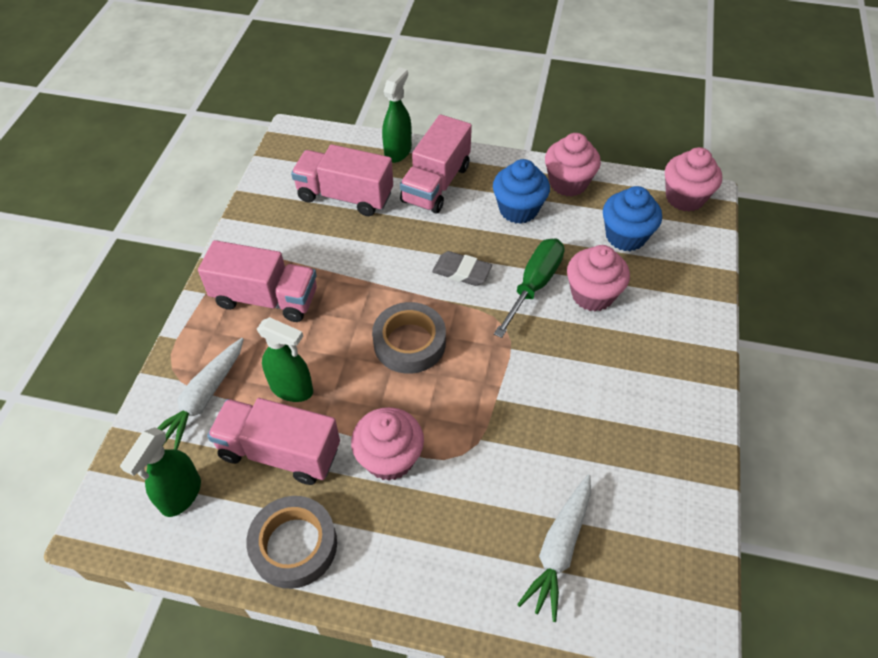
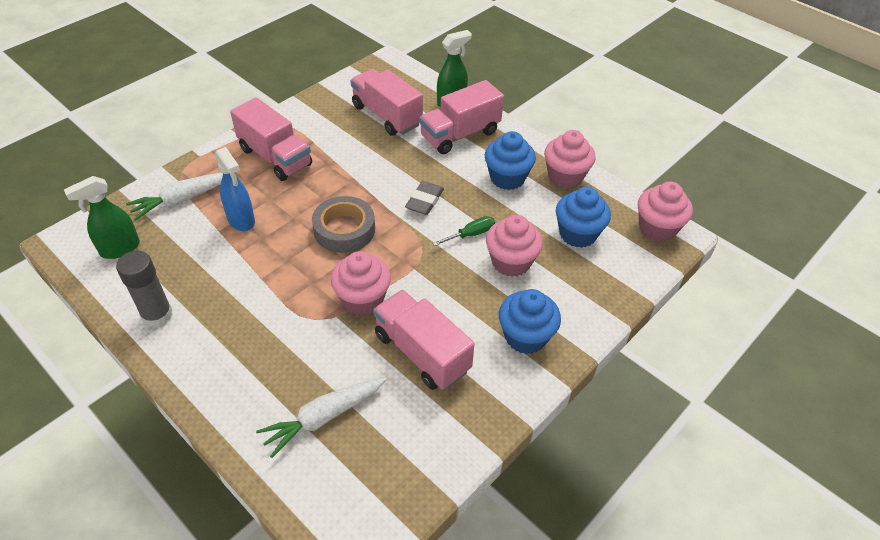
camera: 30 degrees right, 5 degrees down
(280, 452) = (199, 254): pink truck -> pink truck (422, 352)
(292, 389) = (241, 220): green spray bottle -> blue spray bottle
(294, 545) = (157, 315): grey tape -> grey glue stick
(389, 458) = (263, 295): pink cupcake -> pink cupcake (362, 299)
(462, 272) = (424, 201): grey eraser -> grey eraser turned 60 degrees clockwise
(534, 285) = (471, 234): green screwdriver -> green screwdriver, size x0.58
(664, 362) = (525, 336): none -> blue cupcake

